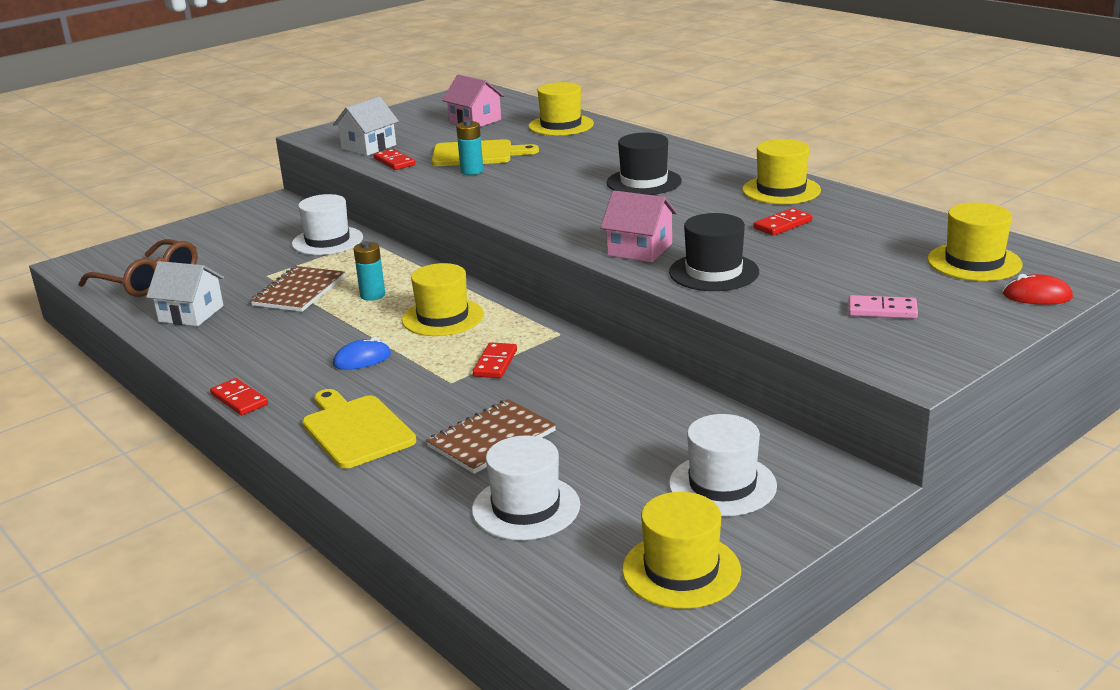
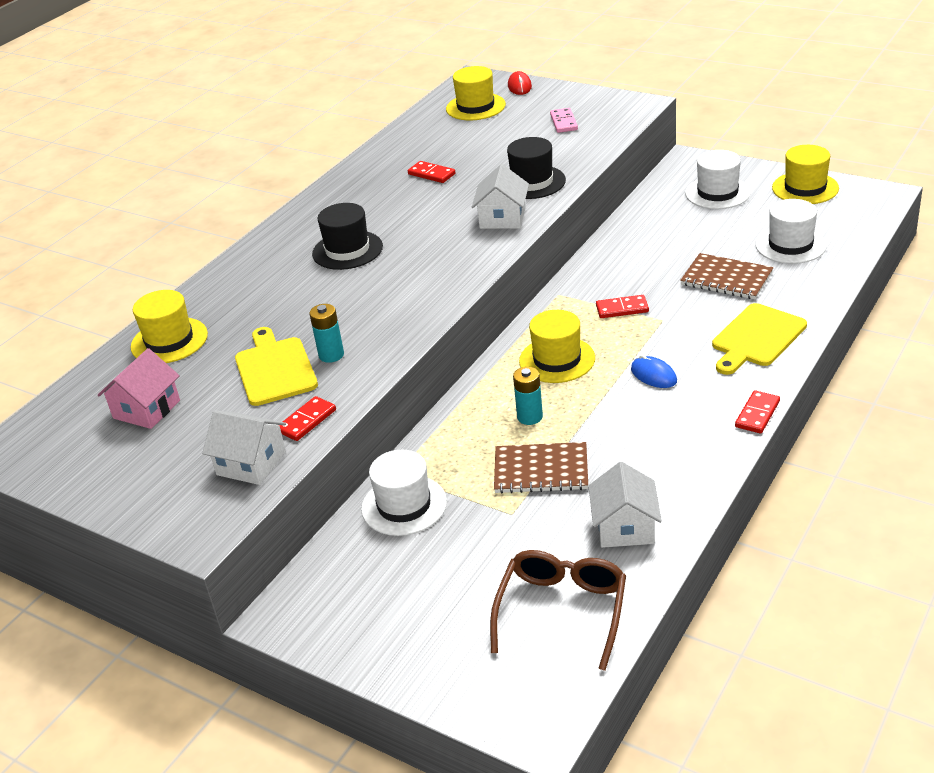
camera: 105 degrees left, 10 degrees up
(640, 249) = (502, 218): pink house -> white house
(781, 190) = (356, 187): yellow hat -> none

